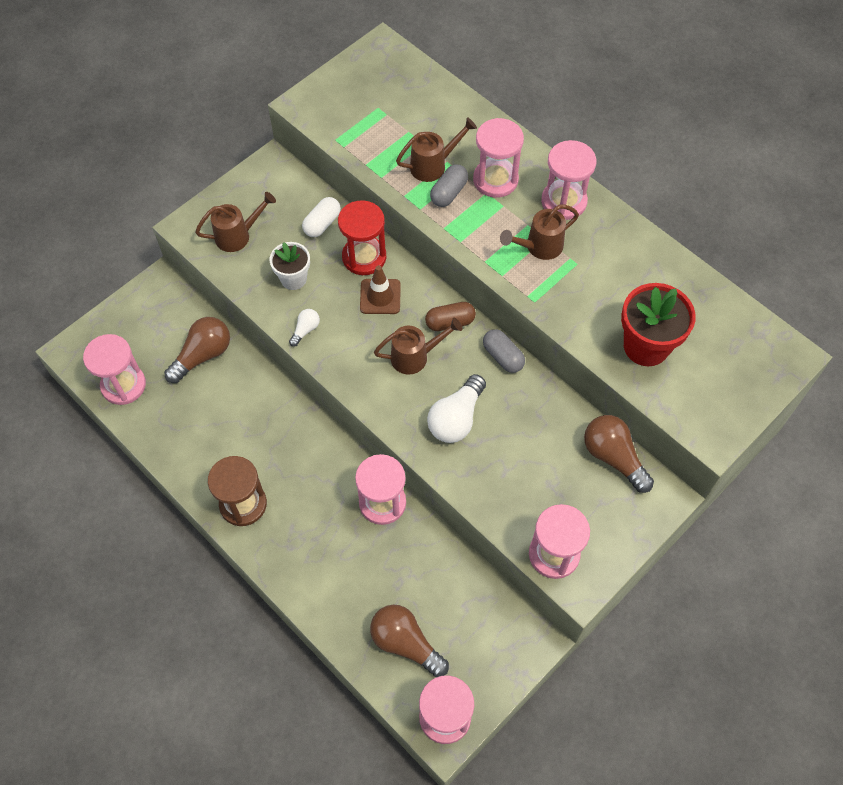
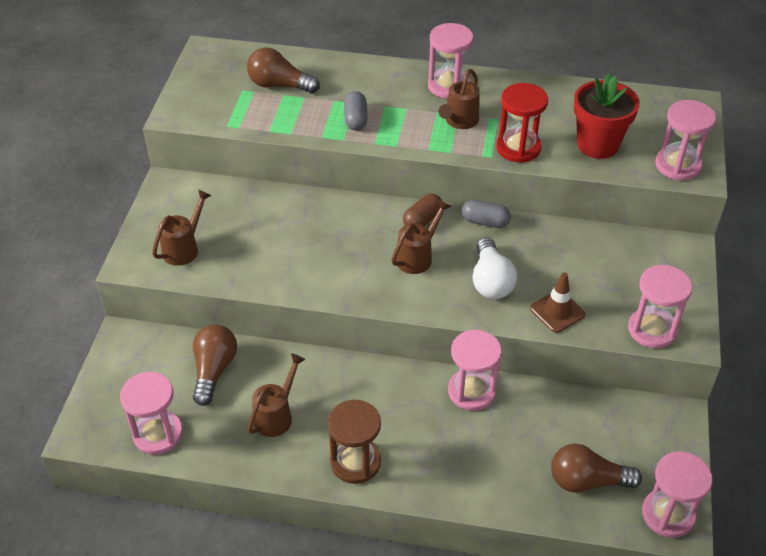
camera: 35 degrees left, 15 degrees down
(293, 279) = (263, 254): white flower pot -> none
(305, 330) = (309, 285): white light bulb -> none
(322, 224) = (252, 205): white capsule -> none
(364, 257) = (310, 210): red hourglass -> red hourglass (518, 148)
(380, 296) = (349, 231): brown traffic cone -> brown traffic cone (557, 311)
(433, 165) = (325, 108): brown watering can -> brown watering can (276, 416)
(495, 180) = (383, 95): pink hourglass -> pink hourglass (677, 165)
(613, 457) = (629, 243): brown light bulb -> brown light bulb (279, 85)

